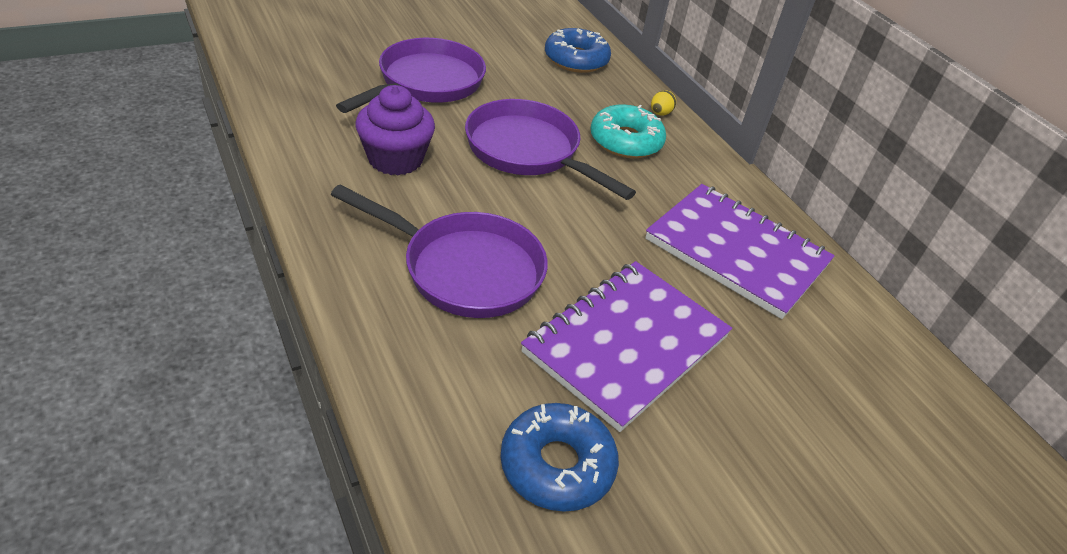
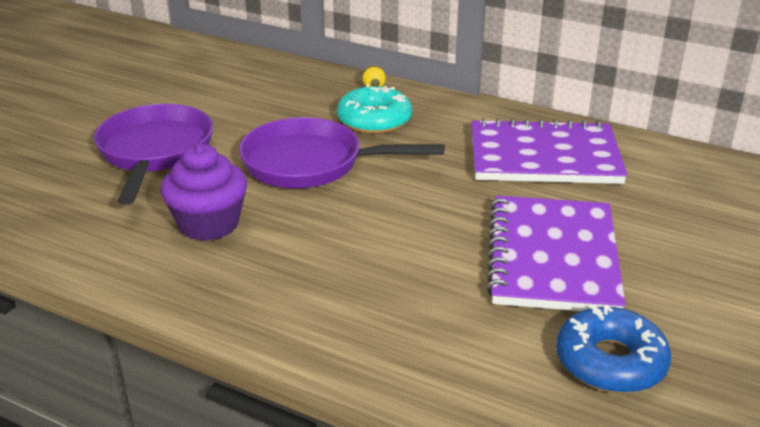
camera: 30 degrees left, 10 degrees down
(465, 269) = (376, 273): purple pan -> none
(576, 59) = (259, 78): blue donut -> none

